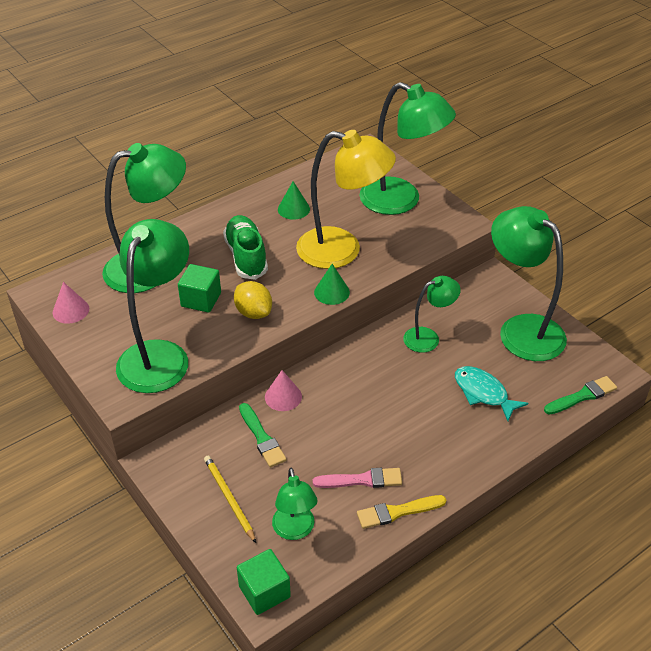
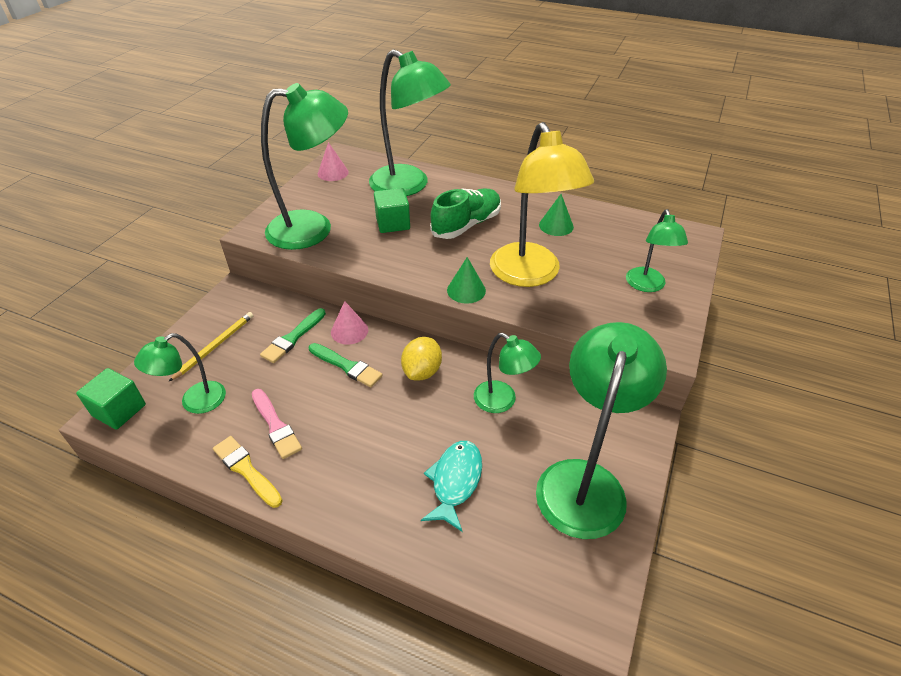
camera: 60 degrees right, 0 degrees up
(253, 312) = (400, 256): yellow lemon -> yellow lemon (422, 371)
(401, 201) = (647, 286): green lamp -> green lamp, size x0.54
(582, 396) = (522, 592): green brush -> green brush (346, 366)

